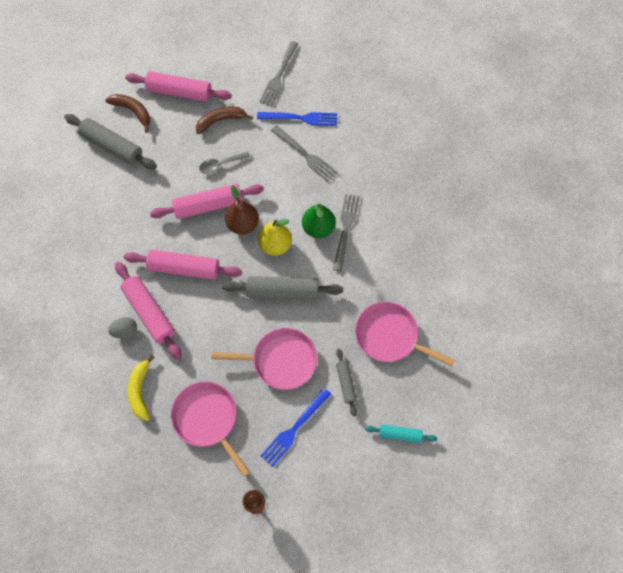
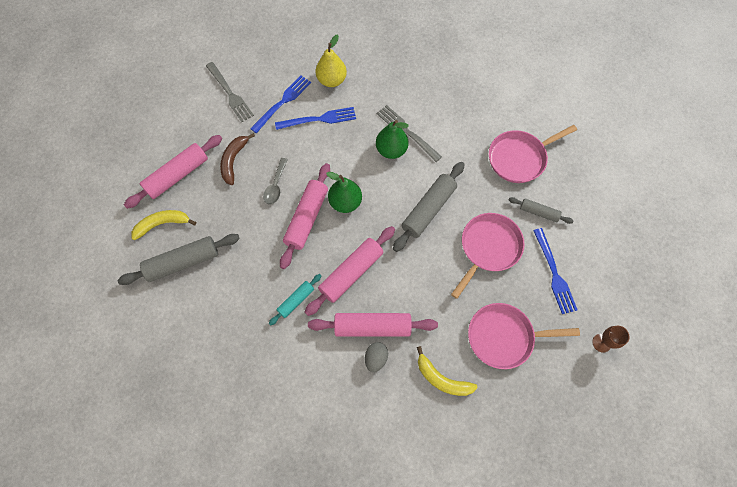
camera: 55 degrees left, 0 degrees up
(133, 111) = (163, 224): brown banana -> yellow banana
(243, 224) = (345, 202): brown pear -> green pear
(275, 245) = (382, 190): yellow pear -> yellow pear (331, 80)
(305, 155) = (319, 119): grey fork -> blue fork
(400, 434) = (604, 201): turquoise rolling pin -> turquoise rolling pin (296, 300)

